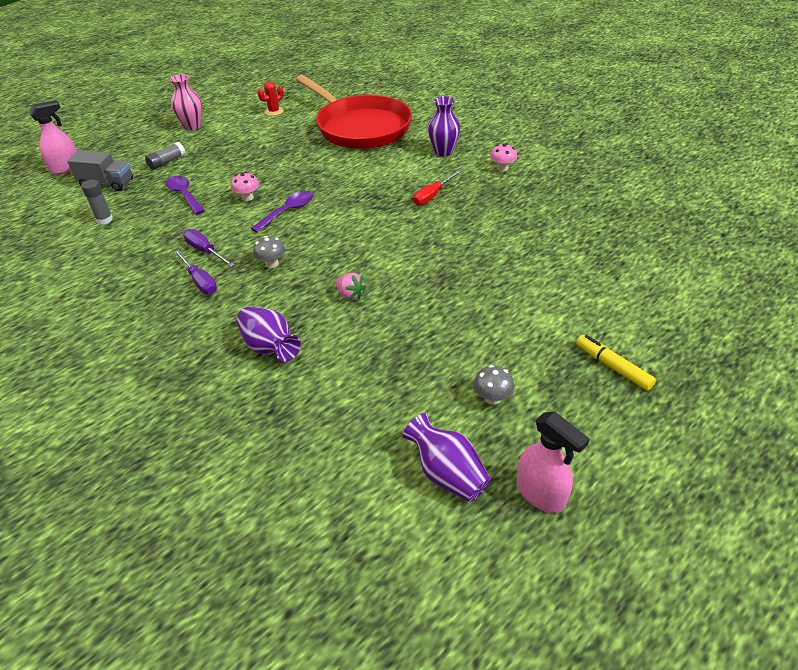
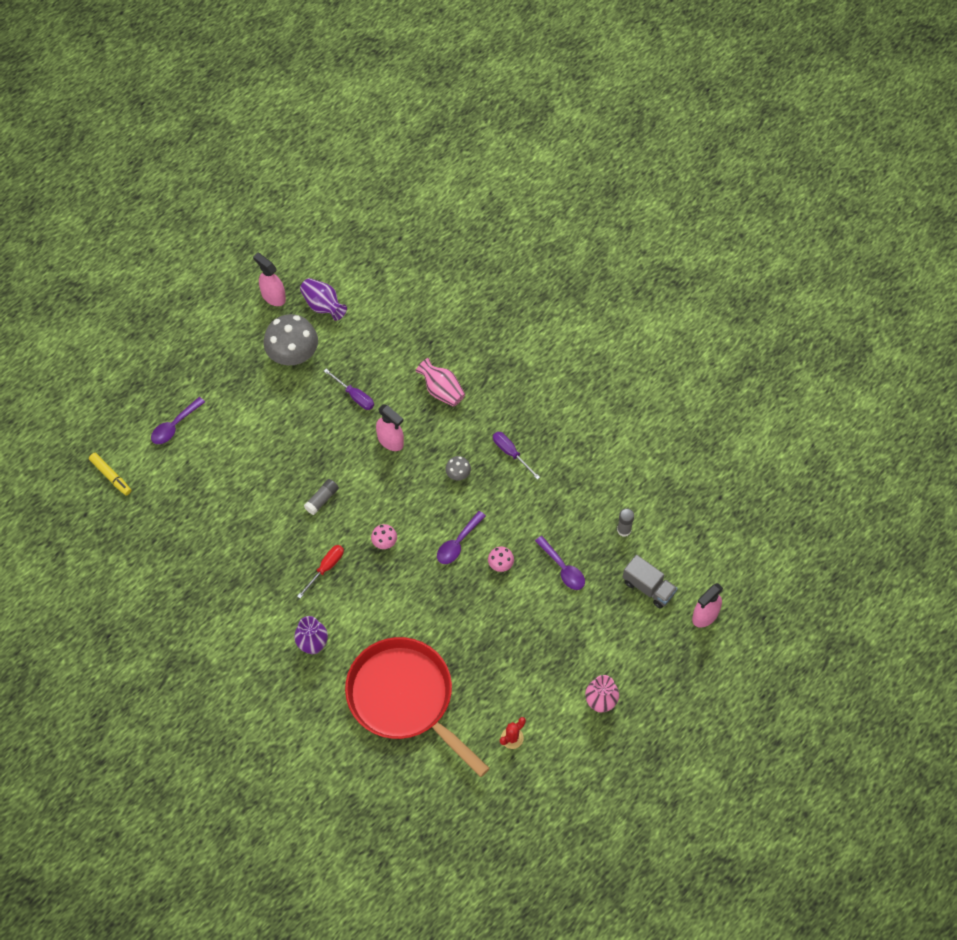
camera: 175 degrees right, 20 degrees up
(107, 183) = (648, 587): grey truck -> grey truck turned 150 degrees counterclockwise
(167, 162) = (602, 627): grey glue stick -> grey glue stick (322, 499)
(205, 251) = (517, 488): purple screwdriver -> purple screwdriver (354, 396)
(269, 347) = (441, 390): purple vase -> pink vase
(350, 295) = (390, 440): pink strawberry -> pink spray bottle
(492, 398) = (293, 354): grey mushroom -> grey mushroom, size x2.19
(502, 168) = (255, 614): pink mushroom -> pink mushroom (384, 542)
(613, 367) = (212, 379): yellow marker -> yellow marker (111, 476)
(648, 313) = (174, 426): none -> purple spoon

